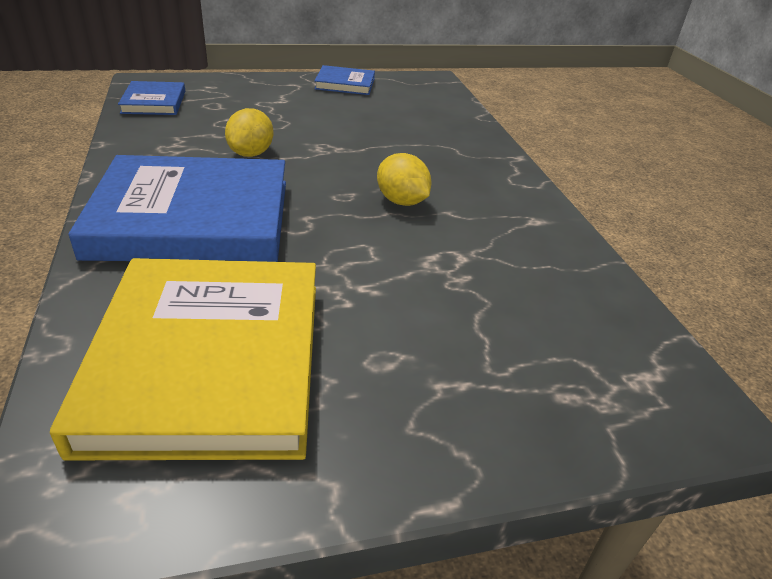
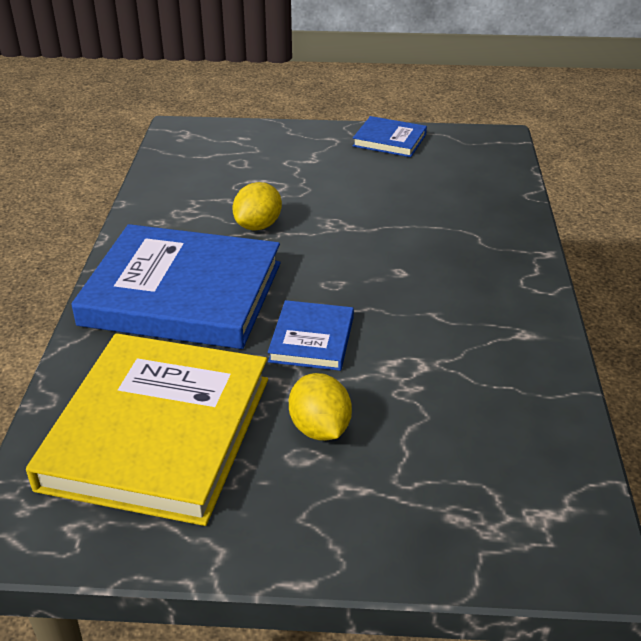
camera: 20 degrees right, 0 degrees up
(154, 102) = (182, 156): blue book -> blue book (312, 339)
(401, 201) = (389, 296): yellow lemon -> yellow lemon (320, 428)

